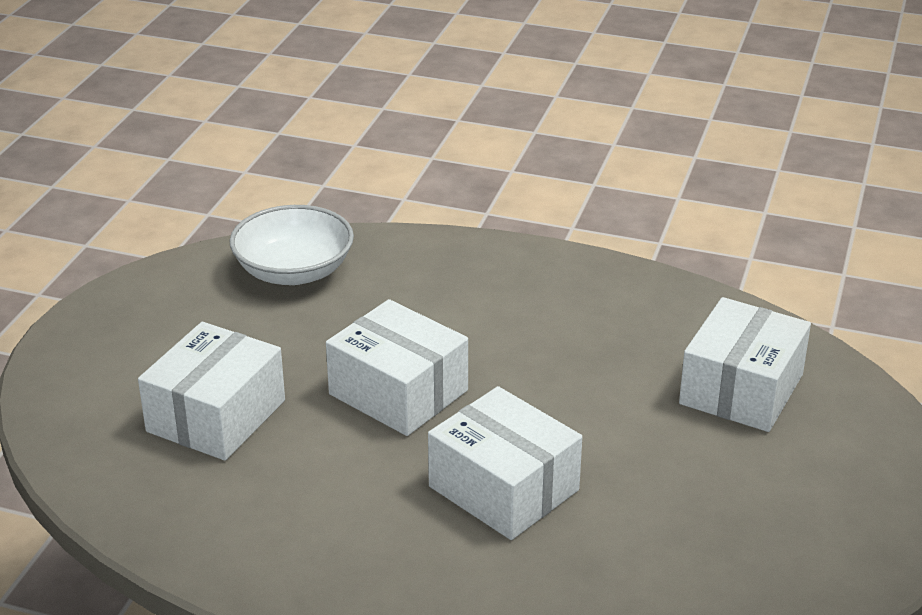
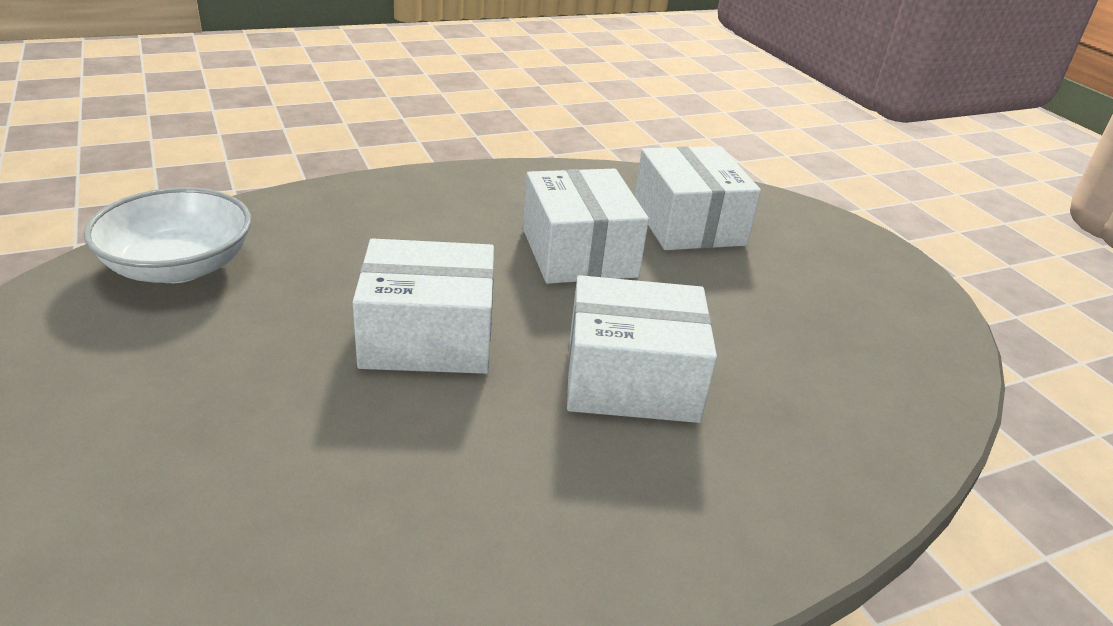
camera: 45 degrees left, 0 degrees up
(216, 416) = (247, 452): white box -> white box (578, 252)

